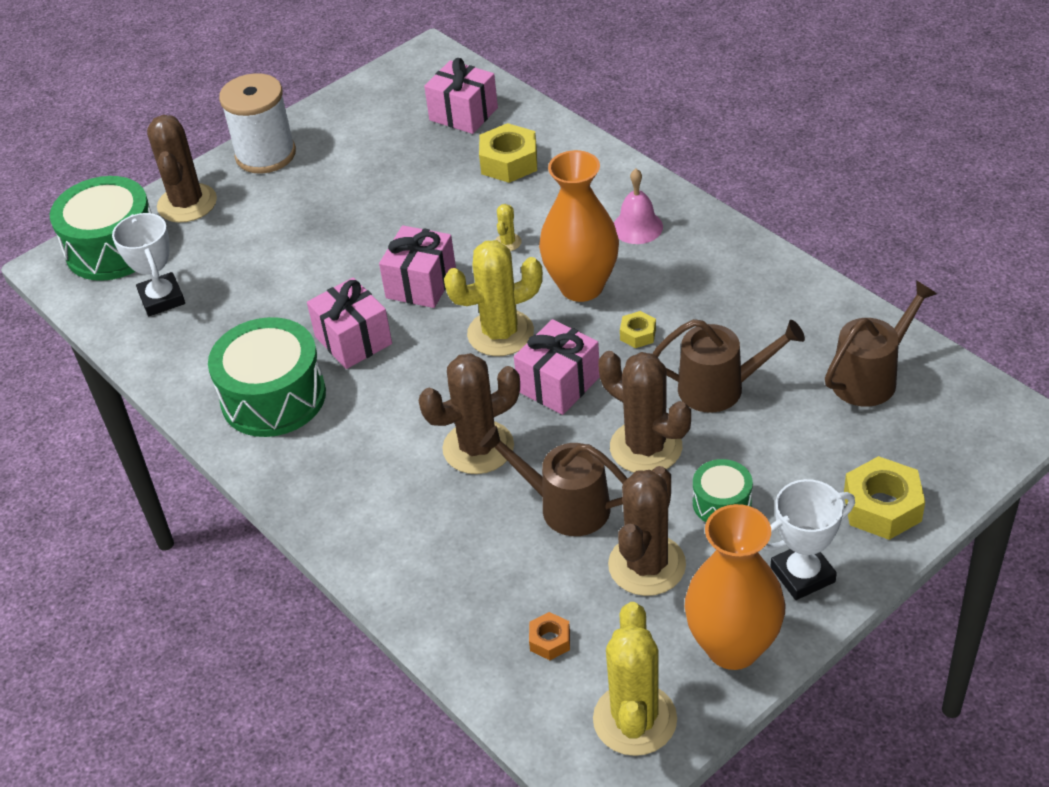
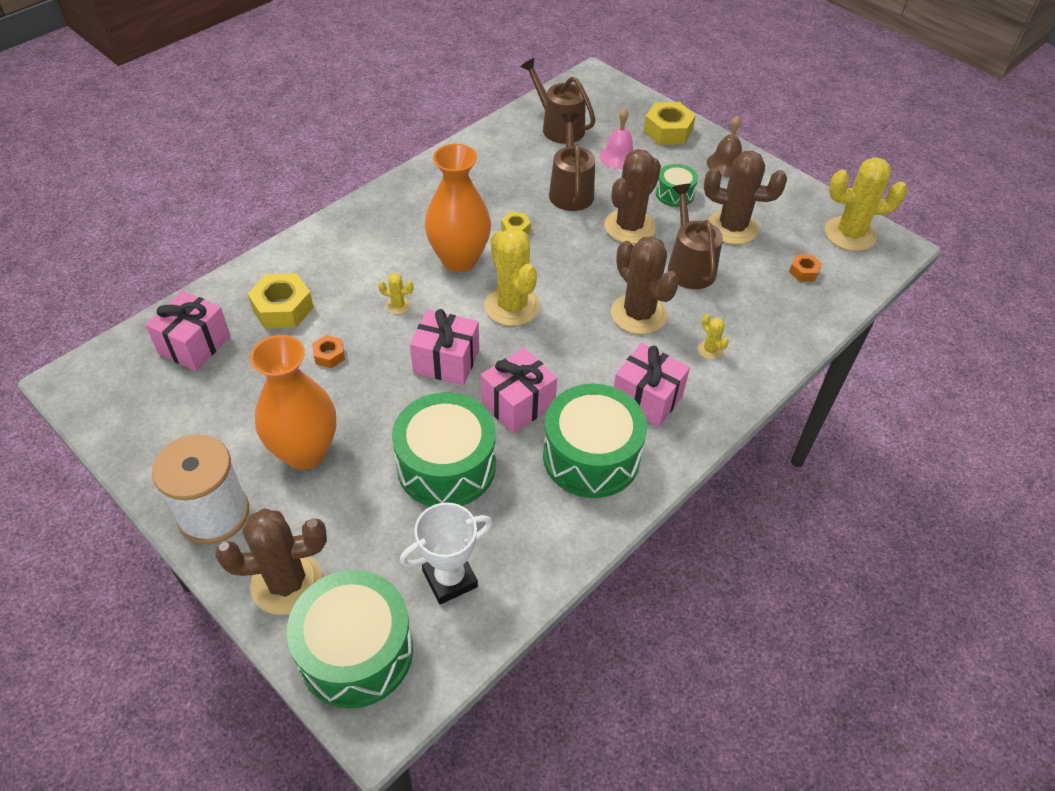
camera: 100 degrees left, 5 degrees up
(285, 290) = (446, 466): none -> green drum
(411, 514) = (710, 350): none -> yellow cactus
(439, 200) = (329, 355): none -> orange nut
(558, 384) = (569, 271): pink gift -> pink gift (647, 398)
(565, 506) = (689, 266): brown watering can -> brown watering can turned 150 degrees clockwise
(637, 227) = (390, 228): pink bell -> pink bell (618, 157)
(733, 647) = (786, 193): orange vase -> orange vase (305, 452)
(802, 574) = (725, 164): white trophy -> brown bell

